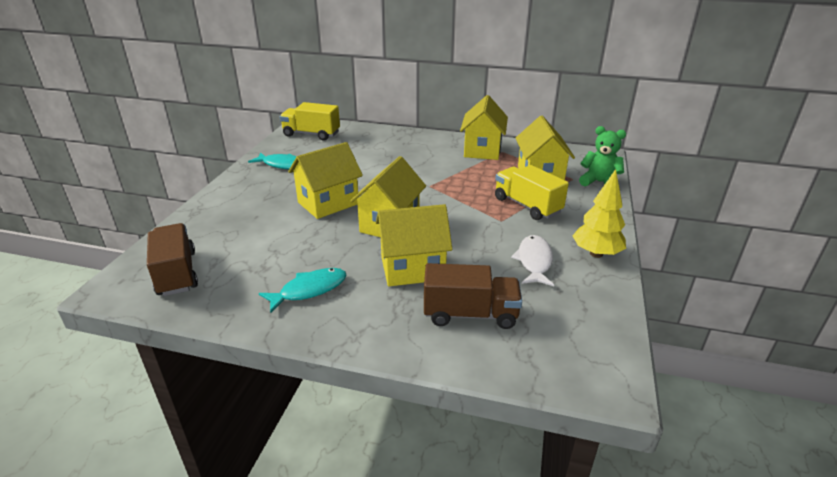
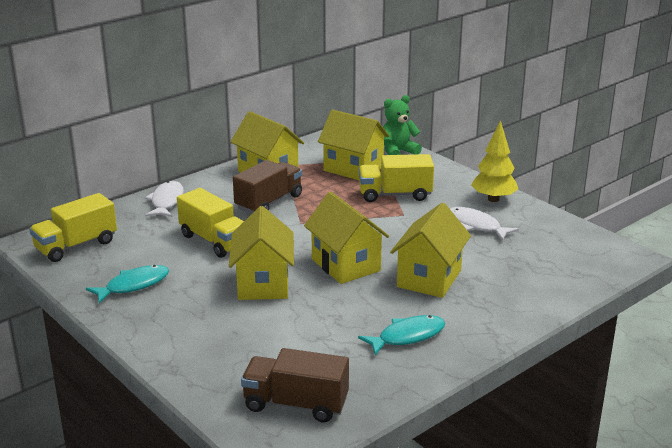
camera: 55 degrees left, 5 degrees down
(309, 290) = (407, 336): turquoise fish -> turquoise fish turned 60 degrees clockwise
(365, 167) = (214, 241): none -> yellow truck
(396, 136) = (166, 201): none -> white fish
(470, 314) = (514, 276): brown truck -> brown truck (269, 202)

